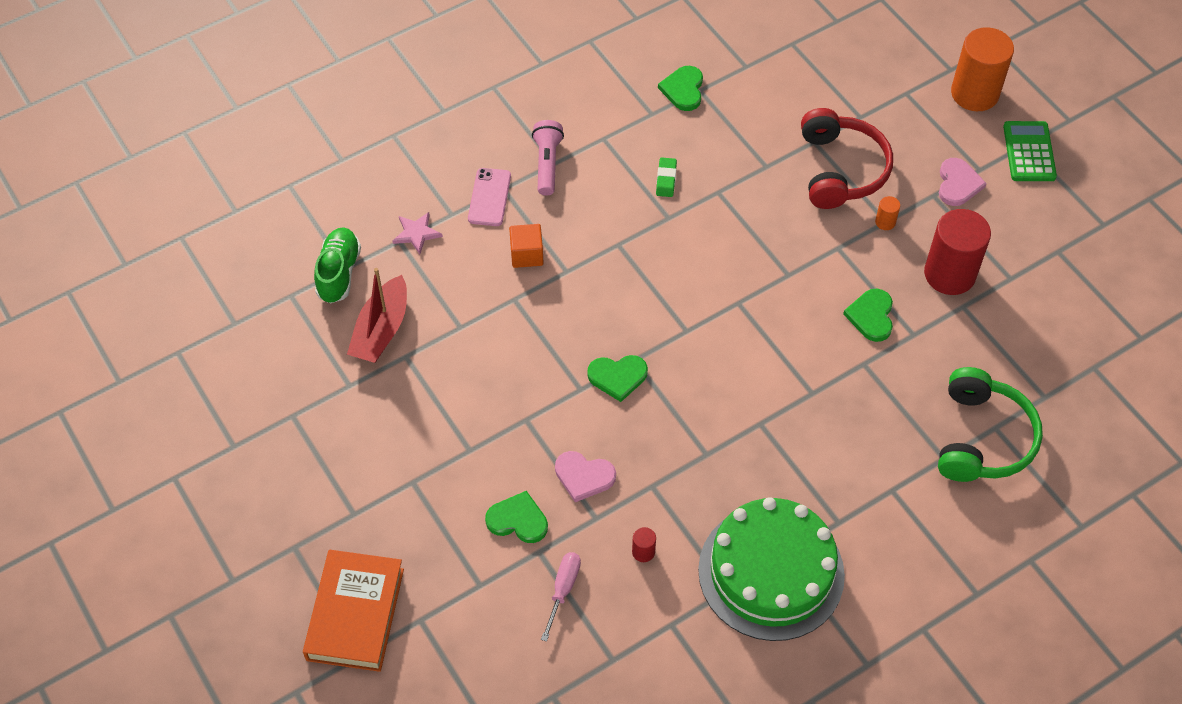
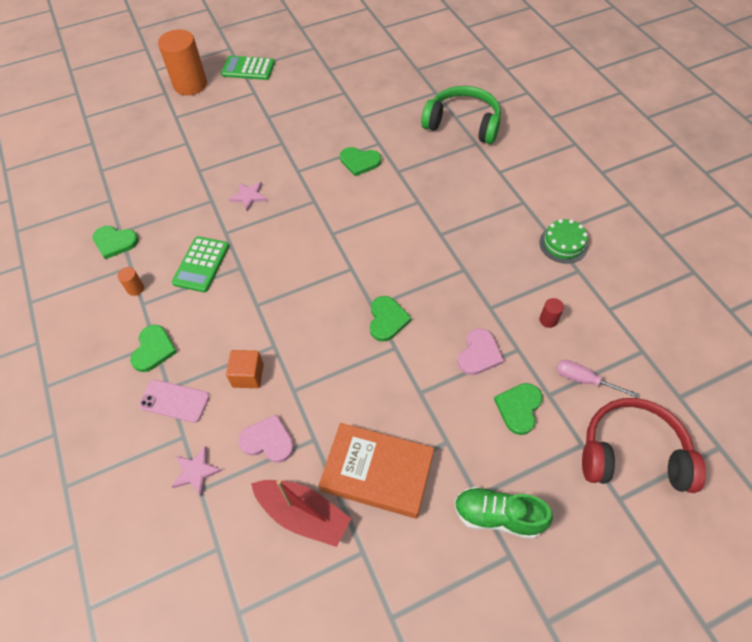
camera: 80 degrees left, 0 degrees up
(339, 273) = (222, 556): green shoe -> green shoe (497, 516)
(355, 614) = (618, 560): orange book -> orange book (377, 472)
(547, 164) = (153, 349): pink flashlight -> green heart
(666, 179) = (201, 264): green eraser -> green calculator
(771, 572) = (563, 244): green cake -> green cake, size x0.45
(781, 203) = (249, 196): none -> pink star
(840, 169) = (229, 160): red headphones -> red headphones (632, 453)
(885, 222) = (283, 143): orange cylinder -> orange cylinder (135, 289)
(949, 274) = (334, 119): red cylinder -> none
(958, 184) = (262, 104): pink heart -> pink heart (268, 440)

